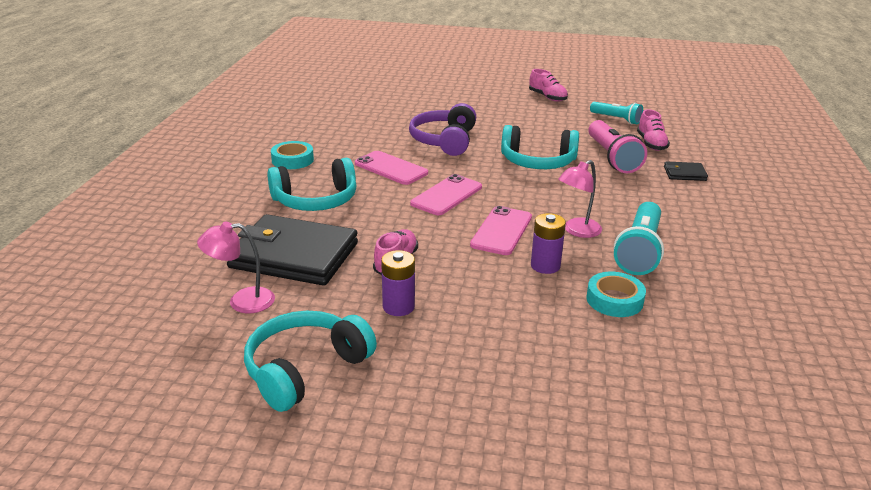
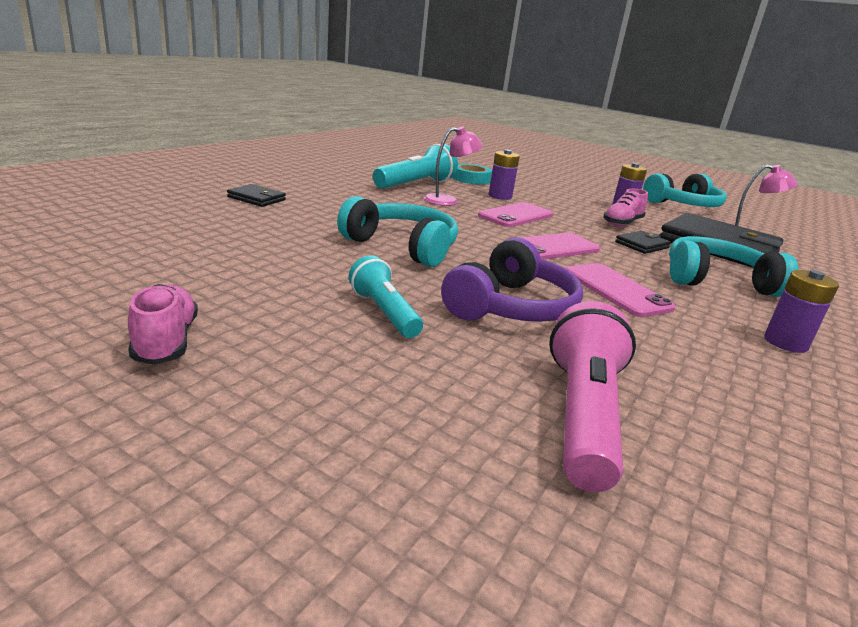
camera: 160 degrees left, 5 degrees down
(292, 160) = (785, 343): turquoise tape -> purple battery
(374, 227) = (642, 245): none -> black wallet
(612, 157) = (299, 227): pink flashlight -> pink flashlight (582, 415)
(616, 119) = (161, 260): turquoise flashlight -> turquoise flashlight (384, 312)
(651, 144) = (210, 224): pink shoe -> none

